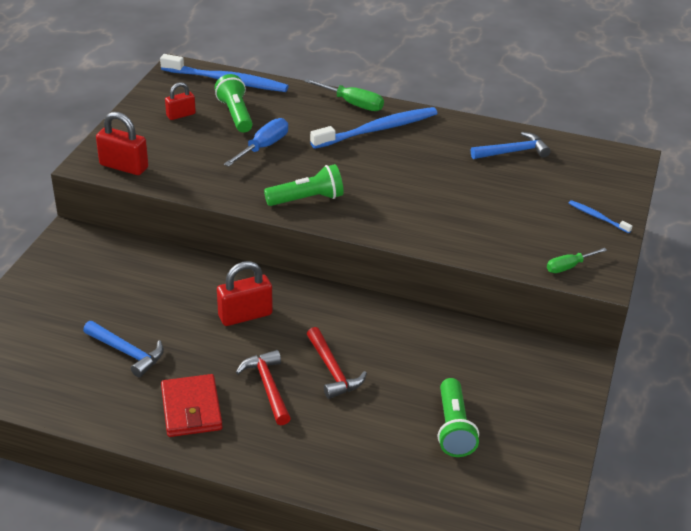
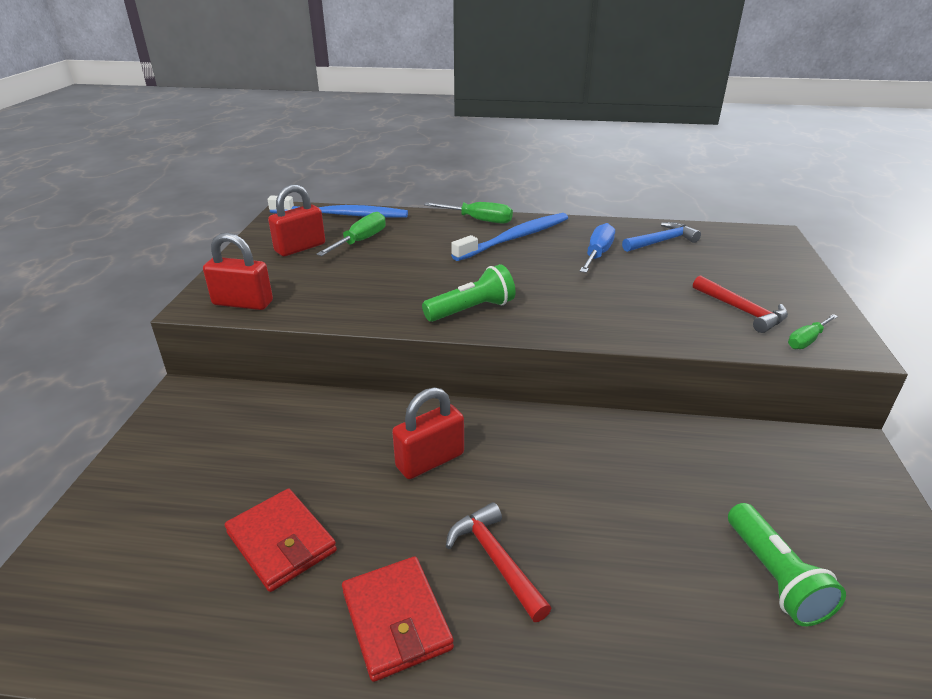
camera: 10 degrees left, 5 degrees down
(127, 352) = (281, 542): blue hammer -> red wallet
(181, 115) = (300, 248): red padlock -> red padlock, size x1.59
(235, 114) = (360, 241): green flashlight -> green screwdriver
(263, 147) = (401, 266): blue screwdriver -> blue screwdriver (597, 254)
(333, 370) = (572, 518): red hammer -> red hammer (742, 311)
(597, 217) = (791, 287): blue toothbrush -> none

